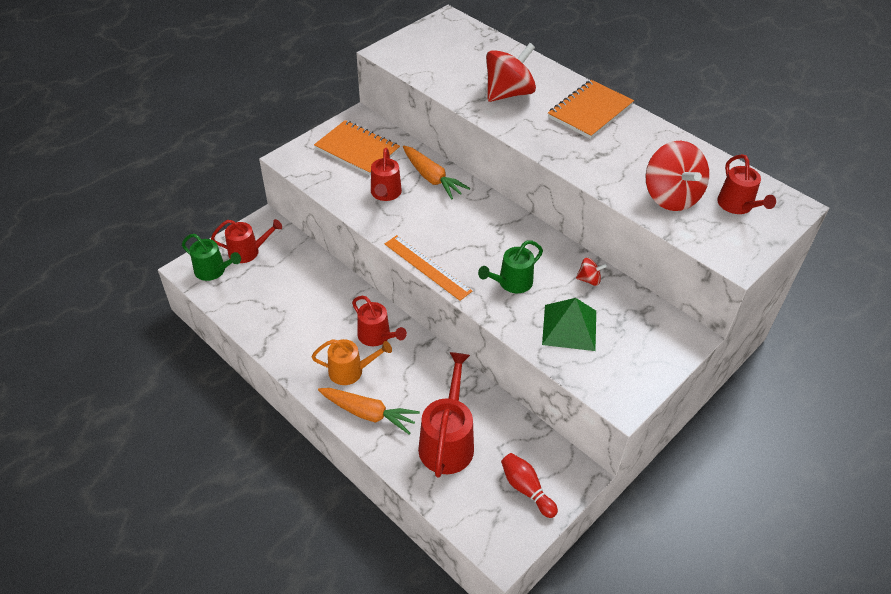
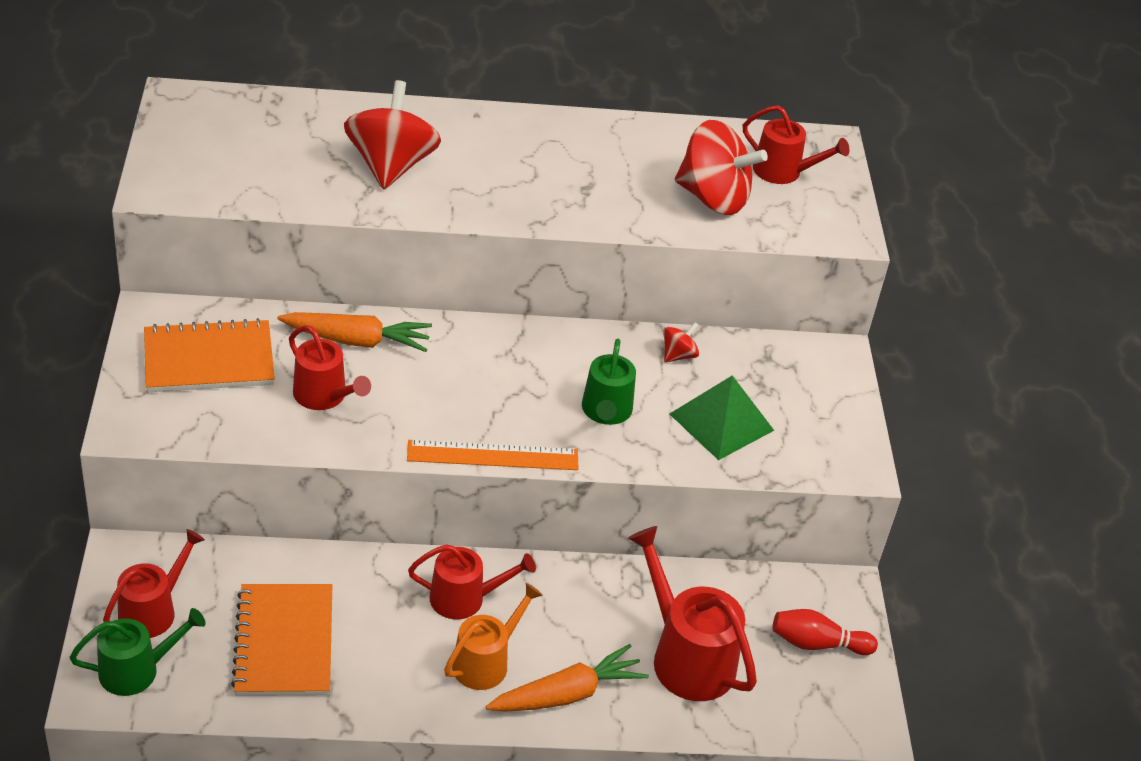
camera: 50 degrees left, 5 degrees down
(590, 111) = (512, 140): orange notebook -> orange notebook (284, 642)

